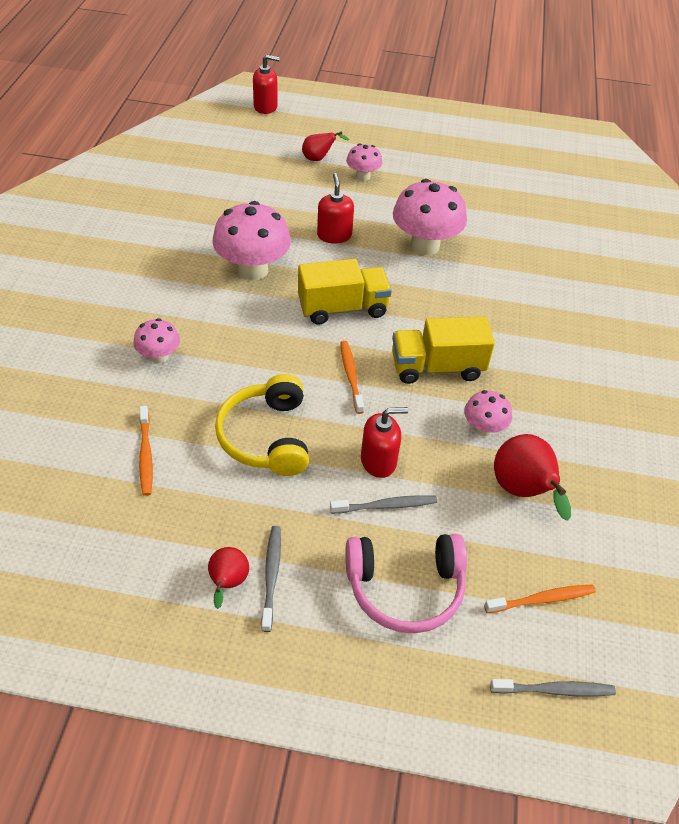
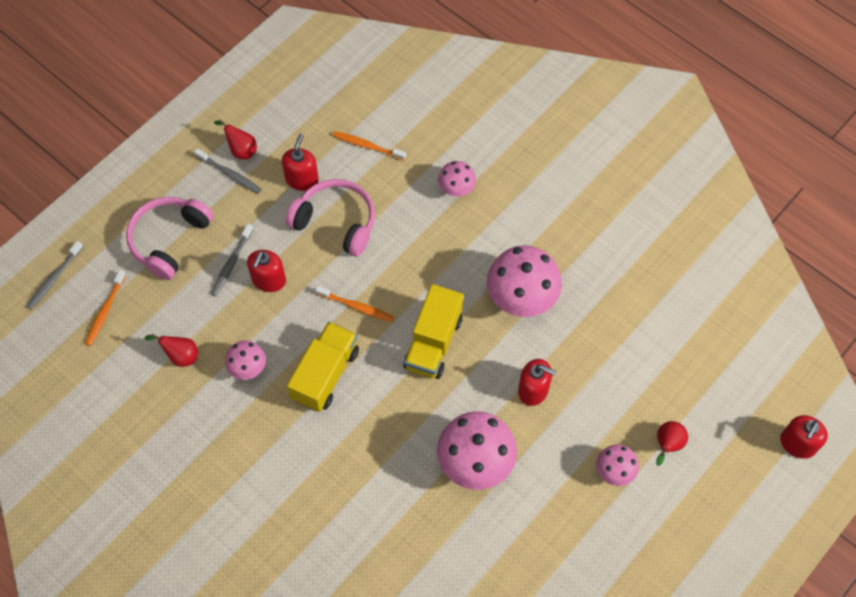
camera: 125 degrees right, 15 degrees up
(231, 495) = (302, 179): none -> red soap dispenser
(266, 437) = (336, 222): yellow headphones -> pink headphones
(523, 492) = (180, 356): red pear -> red pear, size x0.59

